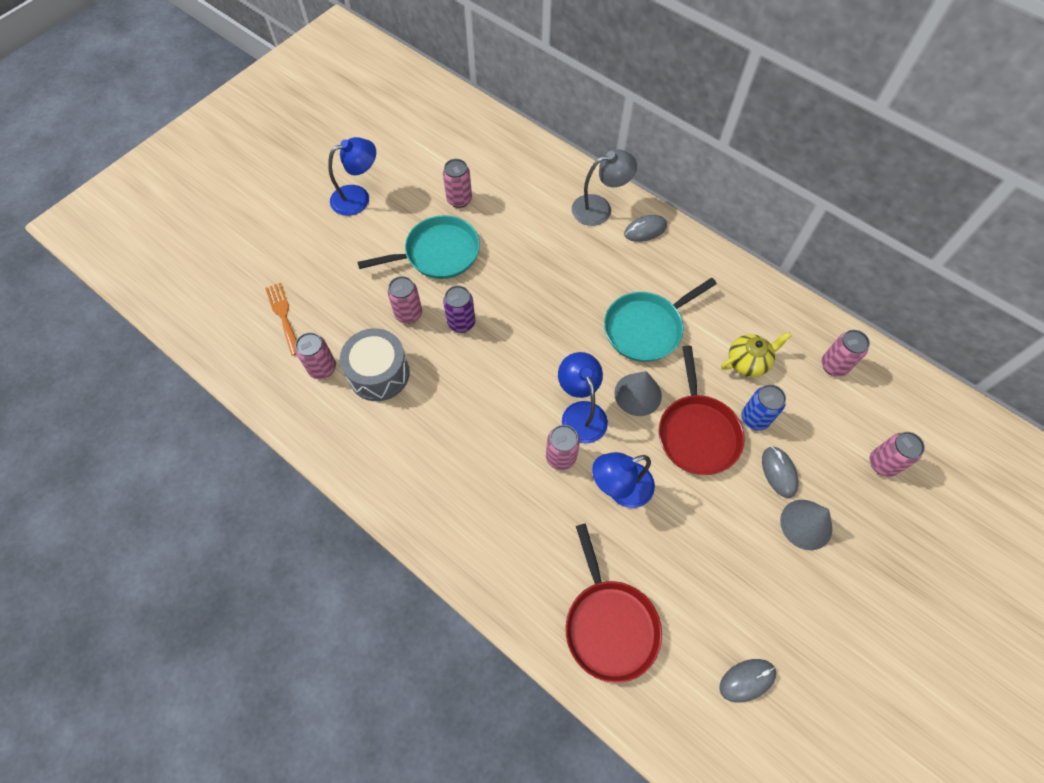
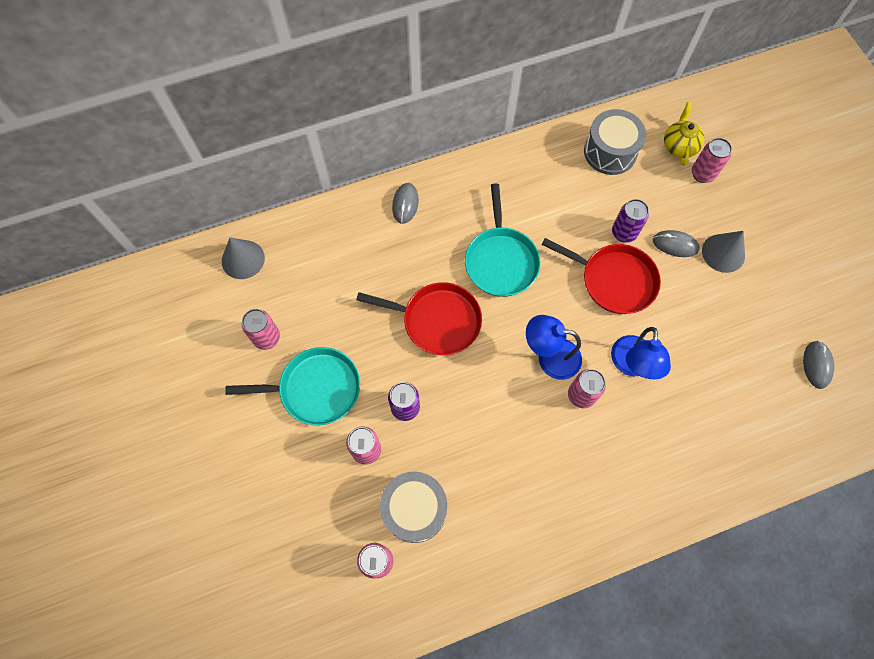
camera: 60 degrees left, 5 degrees up
(283, 315) = (293, 574): orange fork -> none
(358, 197) = (197, 431): blue lamp -> none
(438, 253) = (316, 389): turquoise pan -> turquoise pan turned 75 degrees clockwise
(599, 208) = (358, 225): grey lamp -> none
(609, 625) = (736, 437): red pan -> red pan (437, 321)
(638, 394) = (557, 303): grey cone -> grey cone (243, 259)
(748, 362) = (574, 206): yellow teapot -> yellow teapot (679, 146)
(754, 418) = (623, 233): blue can -> purple can
(833, 366) = (610, 152): pink can -> grey drum

